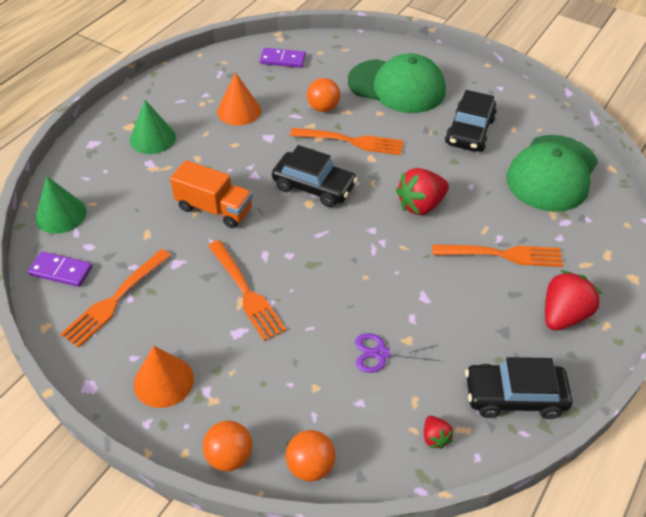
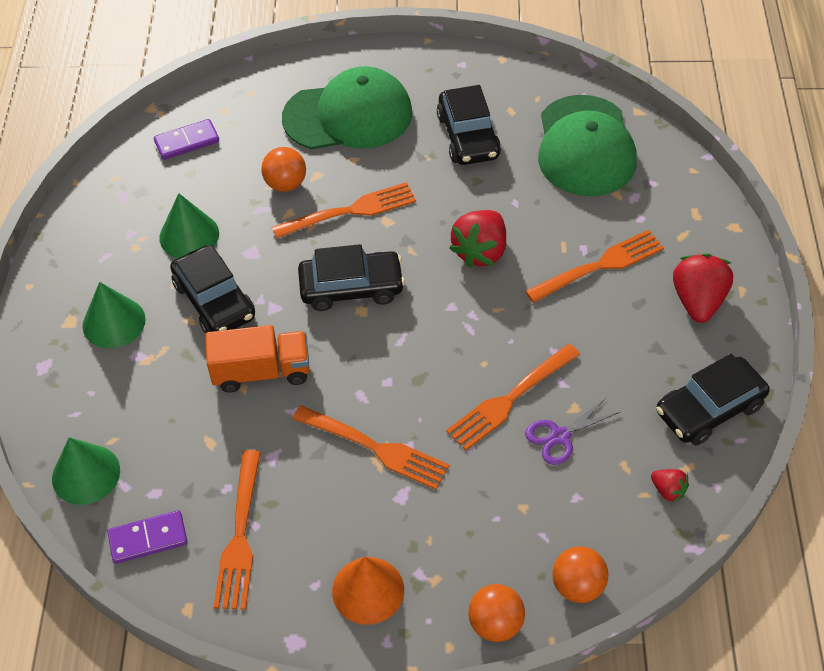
camera: 30 degrees left, 5 degrees up
(222, 154) = (214, 301): none -> black car
(239, 111) = (189, 235): orange cone -> green cone
(365, 309) = (510, 399): none -> orange fork

